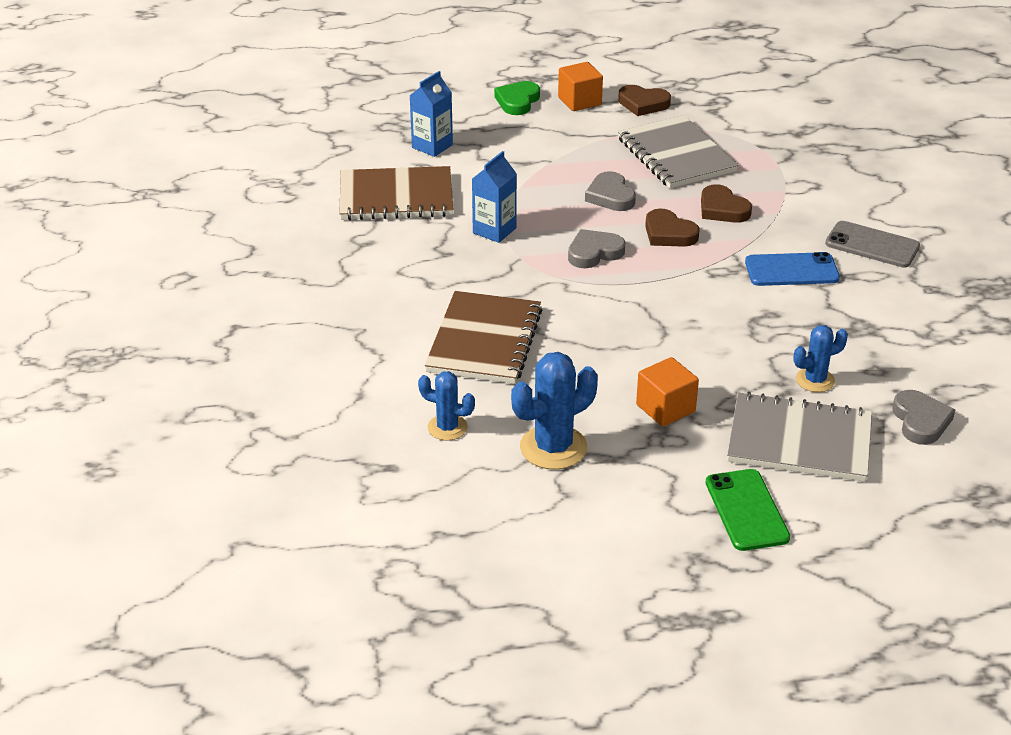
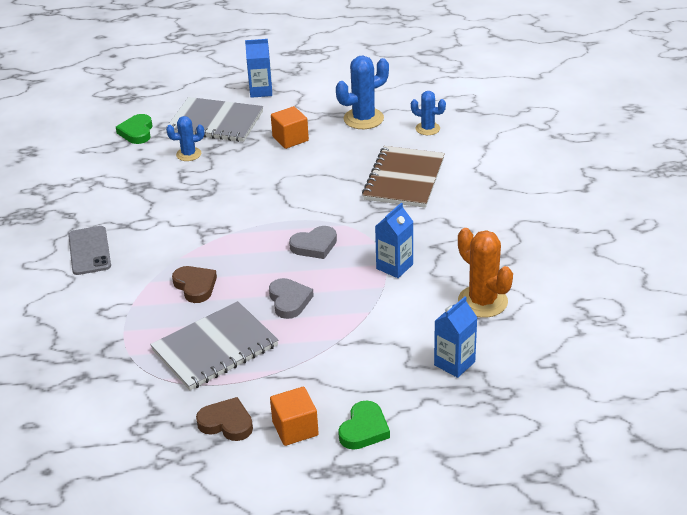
camera: 175 degrees left, 0 degrees up
(396, 197) = (482, 301): brown notebook -> orange cactus
(669, 233) = (249, 262): brown heart -> none
(676, 155) = (215, 348): grey notebook -> grey notebook turned 75 degrees clockwise
(746, 510) = (261, 91): green phone -> blue carton
(791, 270) = (165, 230): blue phone -> none
(872, 245) = (89, 251): grey phone -> grey phone turned 45 degrees clockwise
(920, 421) = (137, 132): grey heart -> green heart

